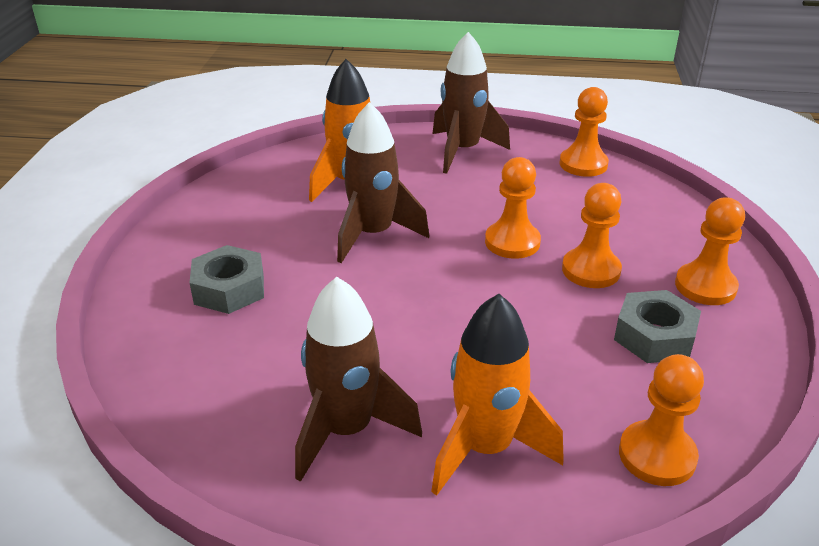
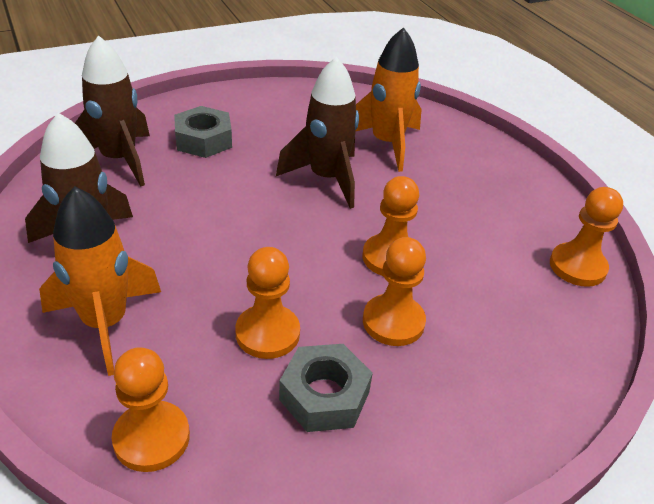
camera: 55 degrees right, 5 degrees up
(462, 151) = (505, 183): brown rocket -> brown rocket (119, 160)
(705, 286) = (444, 419): orange pawn -> orange pawn (267, 333)

